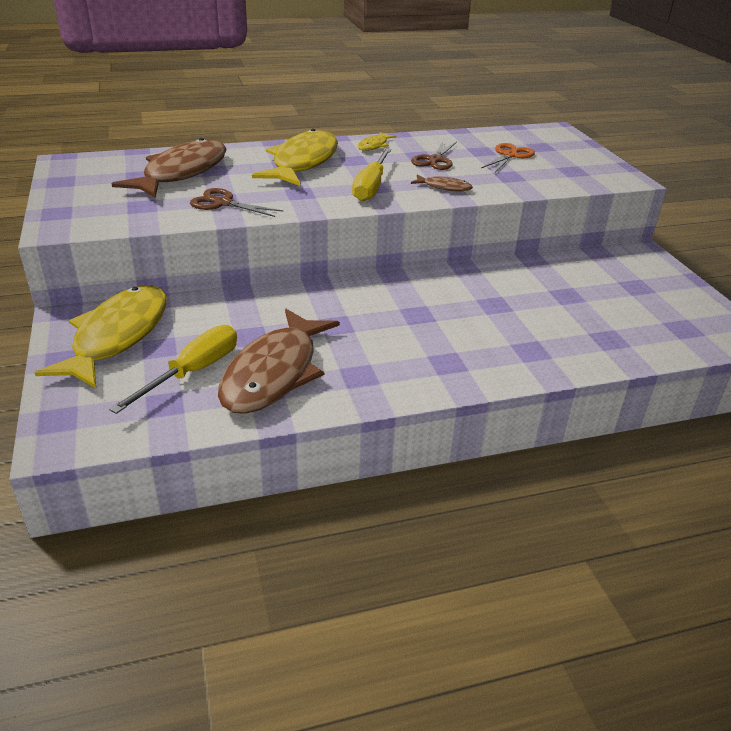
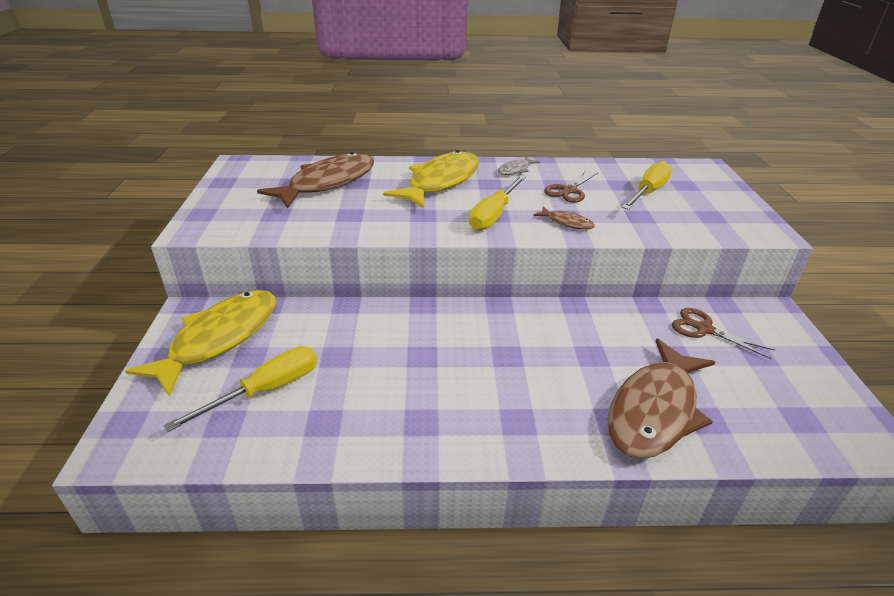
camera: 15 degrees right, 0 degrees up
(223, 203) = (347, 219): brown scissors -> brown scissors (704, 329)
(274, 373) = (340, 404): brown fish -> brown fish (654, 410)
(374, 146) = (515, 170): yellow fish -> grey fish
(510, 155) = (648, 192): orange scissors -> yellow screwdriver

